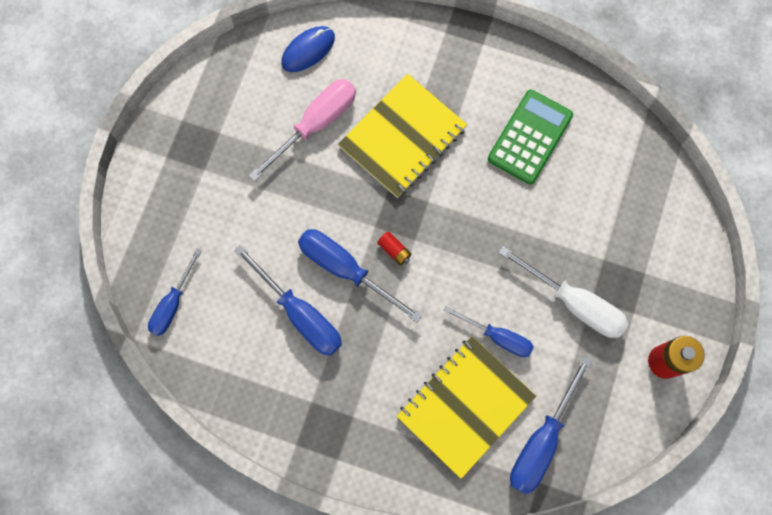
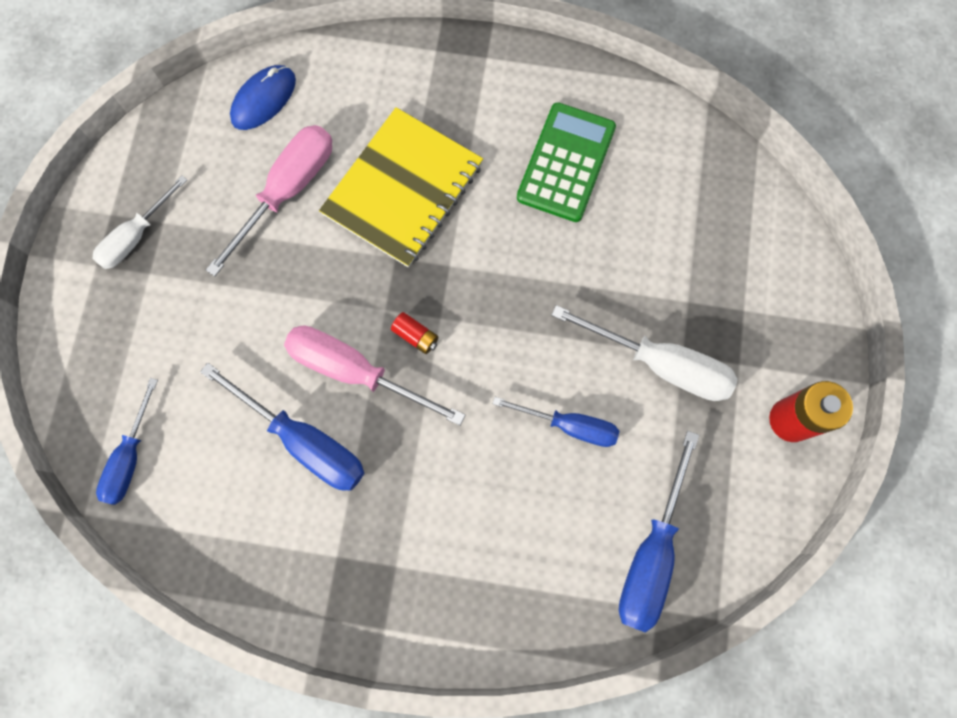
camera: 10 degrees left, 0 degrees up
(198, 140) = (136, 236): none -> white screwdriver
(345, 269) = (355, 372): blue screwdriver -> pink screwdriver
(465, 406) = (543, 525): yellow notebook -> none

